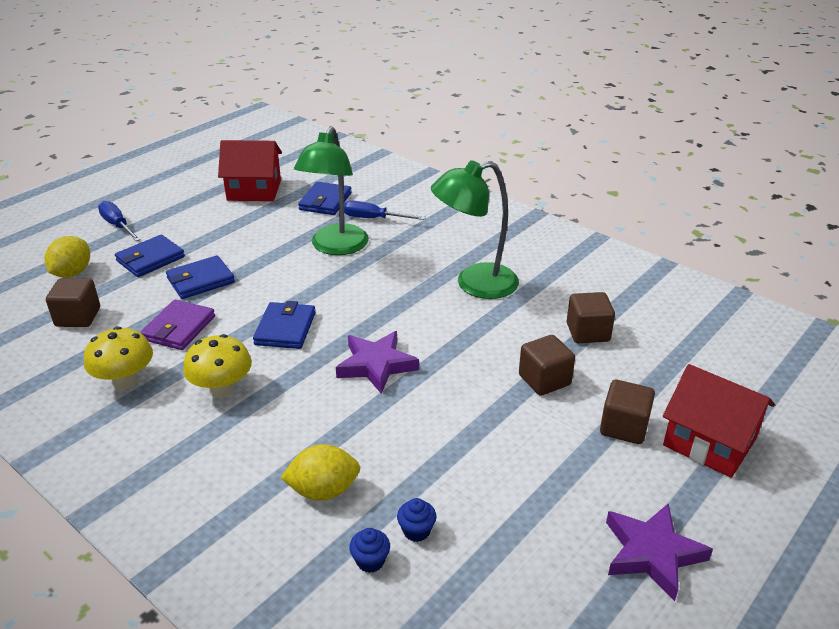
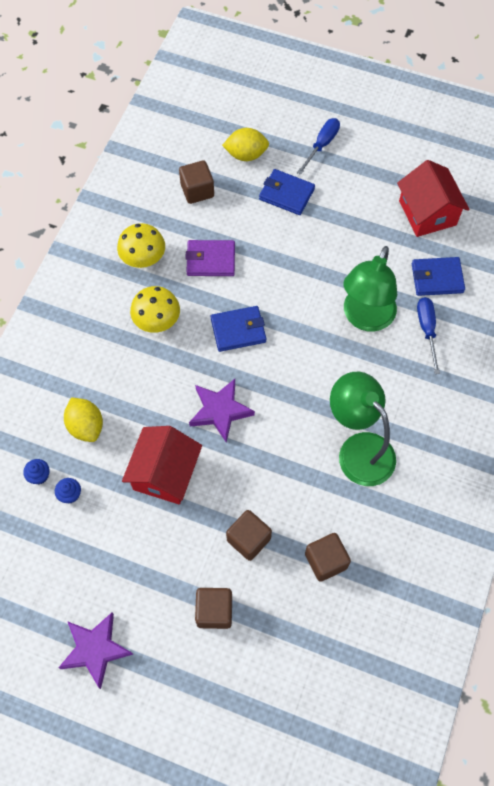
camera: 70 degrees right, 30 degrees up
(200, 280) = (274, 243): blue wallet -> none
(335, 247) = (365, 318): green lamp -> green lamp turned 60 degrees counterclockwise
(709, 442) = (220, 680): red house -> red house (165, 473)

